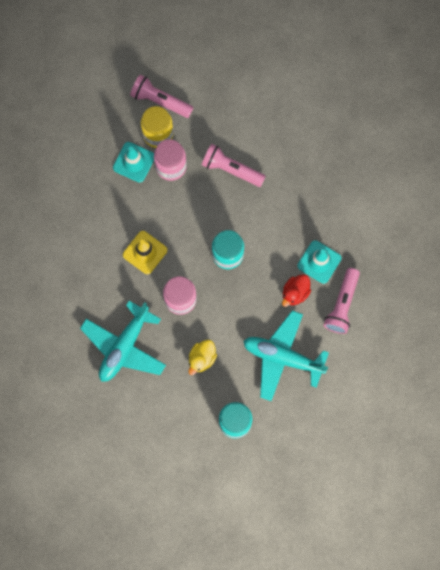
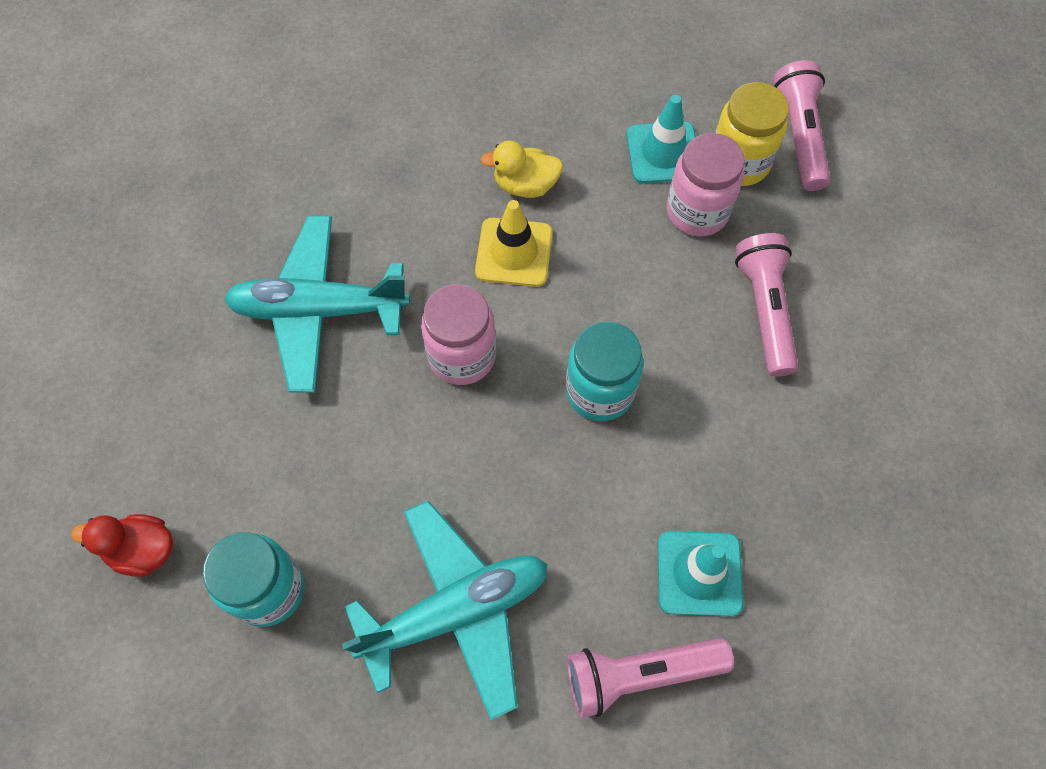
camera: 60 degrees right, 10 degrees down
(202, 359) = (367, 455): yellow duck -> yellow duck (525, 185)
(283, 357) = (455, 611): turquoise plane -> turquoise plane turned 75 degrees clockwise
(295, 293) = (604, 561): red duck -> red duck (143, 550)

